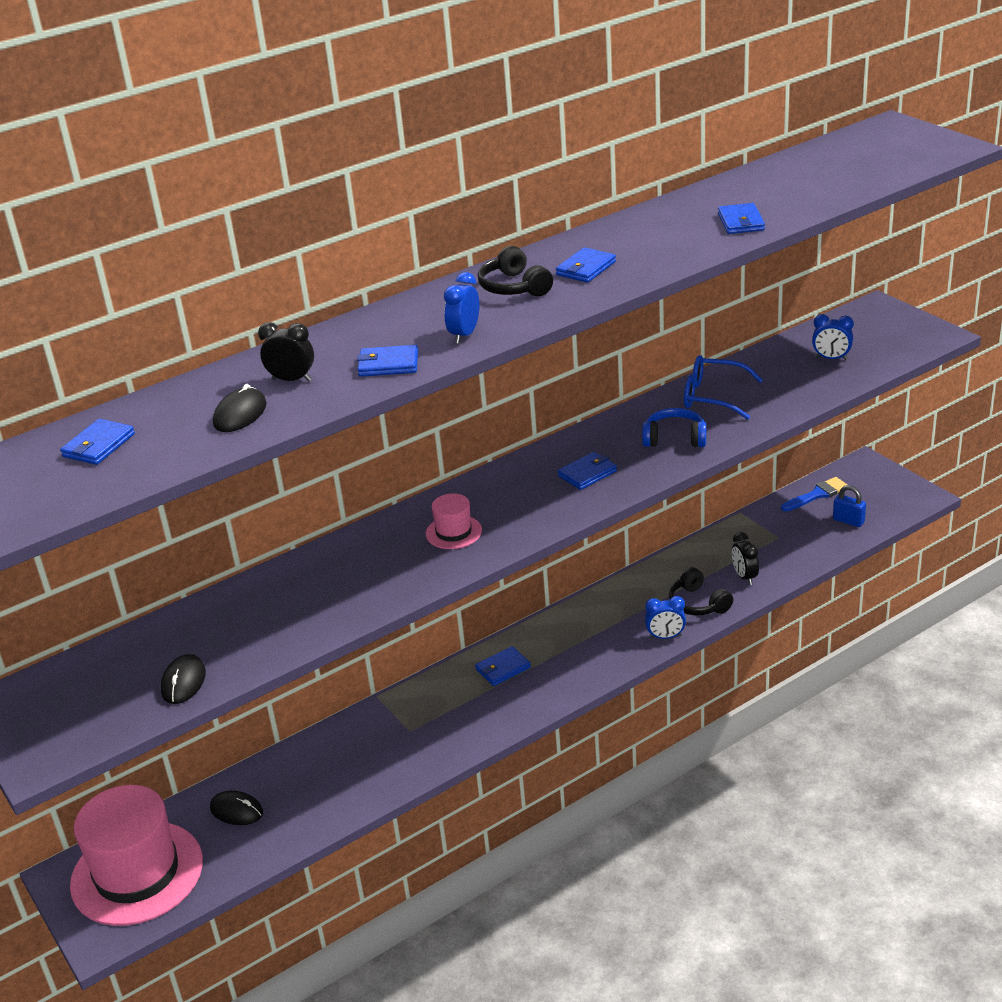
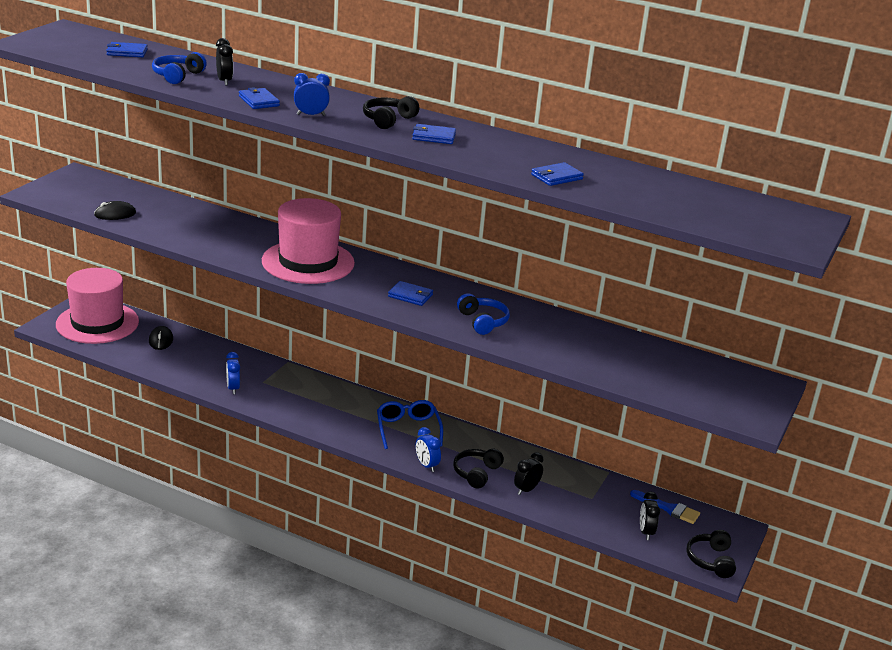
camera: 55 degrees right, 5 degrees down
(240, 414) = (177, 76): black mouse -> blue headphones
(453, 532) = (308, 262): pink hat -> pink hat, size x2.27
(503, 668) = (345, 403): blue wallet -> none
(712, 397) = (555, 328): blue glasses -> blue glasses (407, 429)
(831, 358) = (662, 372): blue clock -> blue clock (233, 388)
(848, 521) = (645, 532): blue padlock -> black clock
(906, 496) = (711, 560): none -> black headphones

